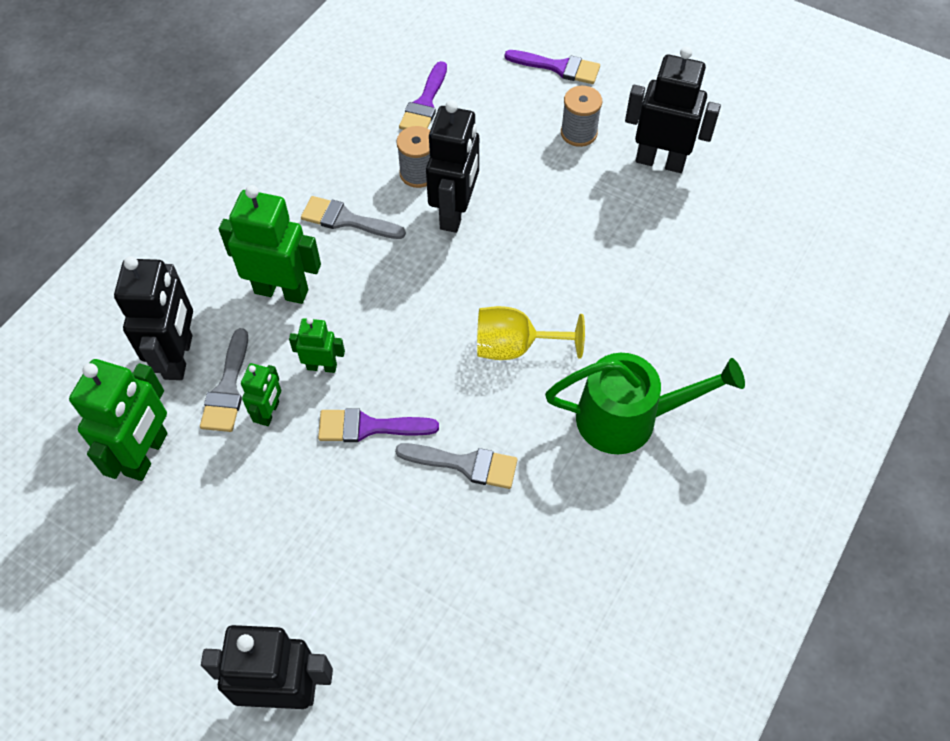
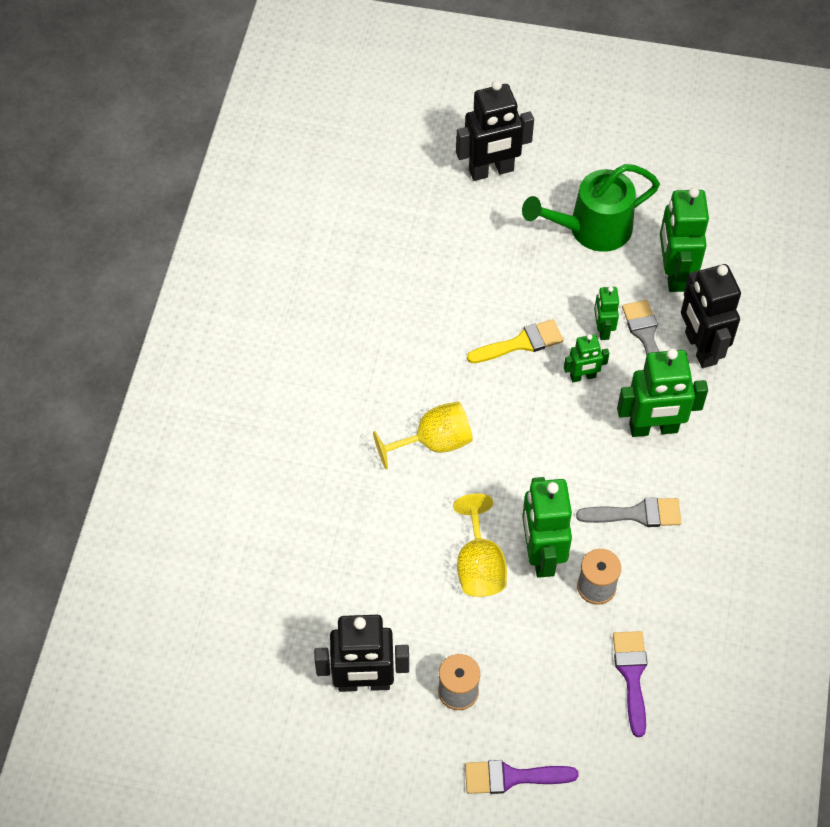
camera: 160 degrees right, 0 degrees up
(368, 427) = (521, 343): purple brush -> yellow brush
(455, 212) = (541, 555): black robot -> green robot
(465, 464) = (435, 339): grey brush -> none
(518, 220) = (479, 566): none -> yellow goblet
(629, 418) = (320, 413): green watering can -> green watering can (591, 229)

